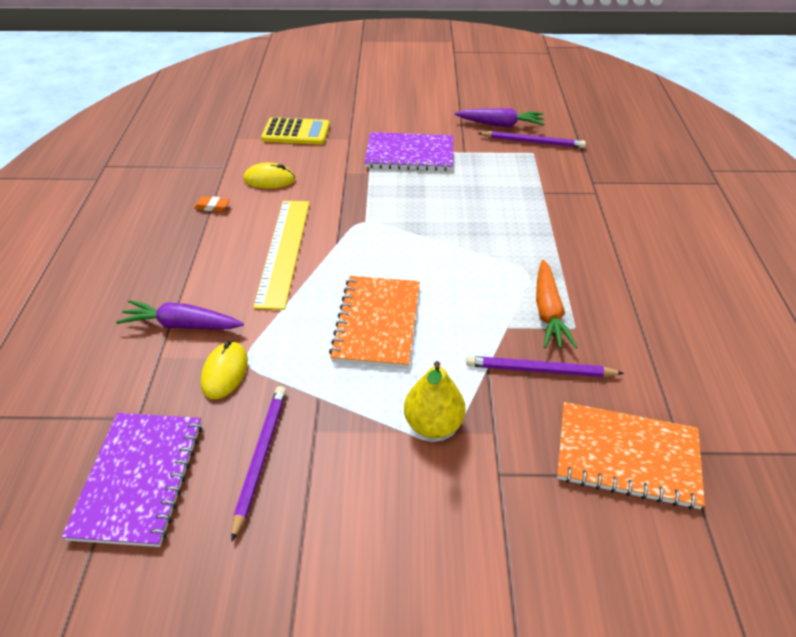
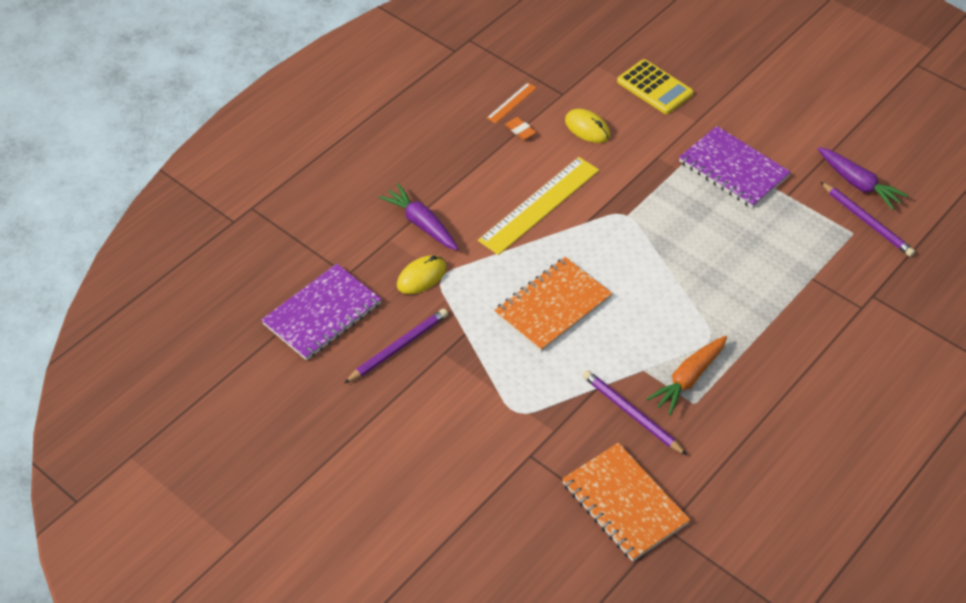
camera: 40 degrees right, 5 degrees up
(185, 191) = (511, 103): none -> orange ruler
(433, 423) = (521, 398): yellow pear -> none

